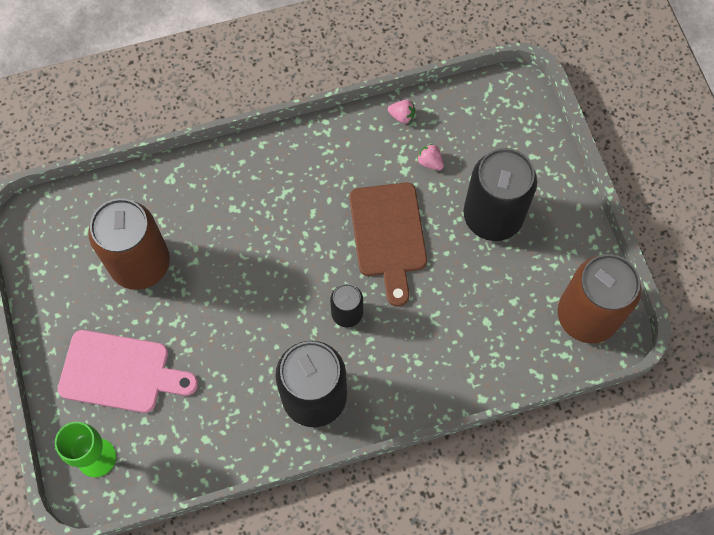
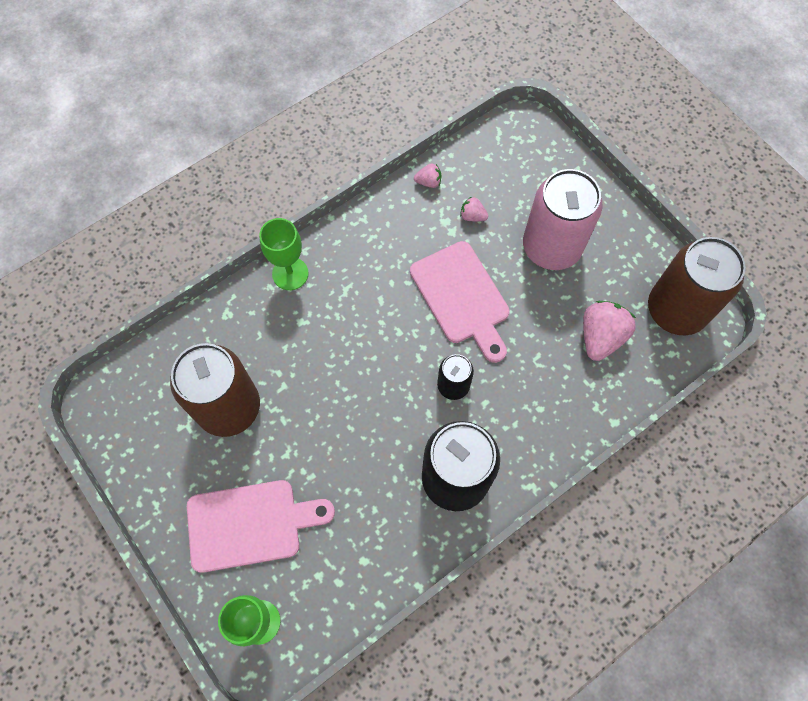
camera: 20 degrees left, 0 degrees up
(240, 161) = (290, 273): none -> green goblet
(388, 235) = (462, 297): brown cutting board -> pink cutting board
(492, 216) = (551, 247): black can -> pink can
(503, 316) = (600, 337): none -> pink strawberry

